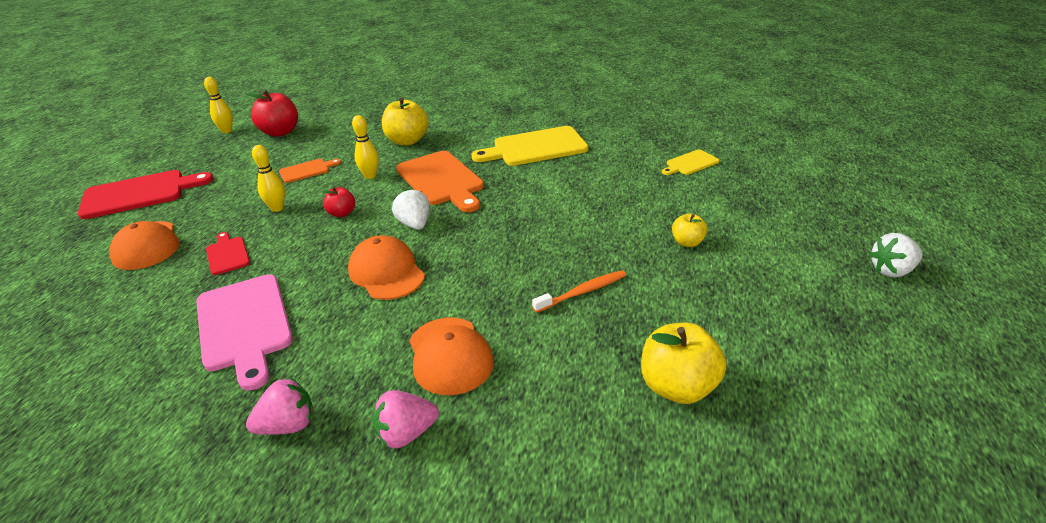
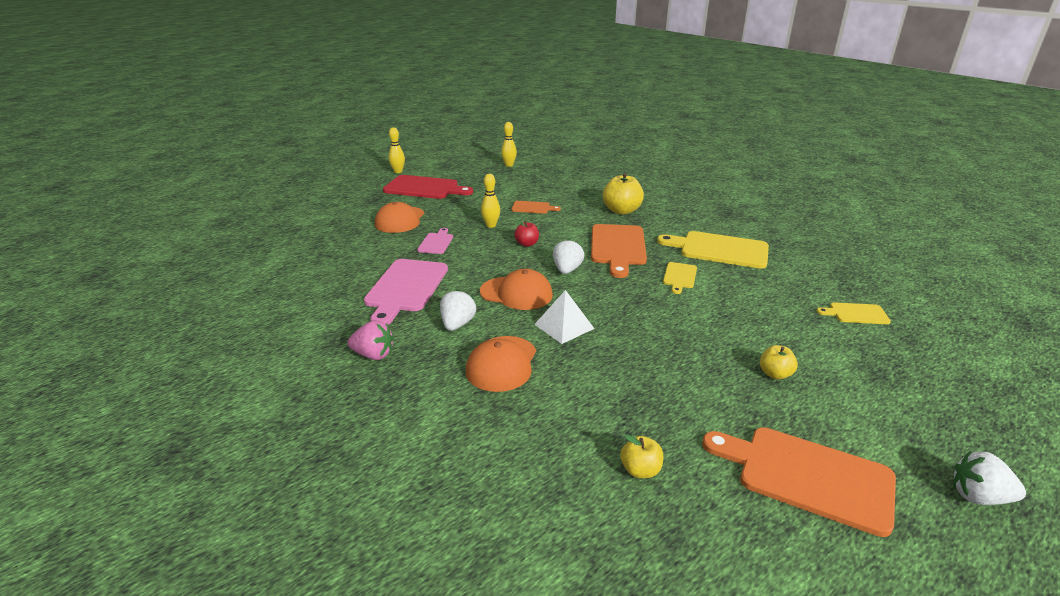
camera: 35 degrees right, 5 degrees down
(227, 254) = (436, 242): red cutting board -> pink cutting board
(280, 132) = (541, 176): red apple -> none
(355, 337) = (457, 324): none -> white strawberry
(370, 176) = (570, 226): yellow bowling pin -> yellow bowling pin (398, 172)
(386, 272) = (516, 293): orange cap -> orange cap turned 105 degrees clockwise
(406, 434) = (429, 395): pink strawberry -> none
(471, 284) = (564, 326): none -> white pyramid
(527, 187) = (679, 277): none -> yellow cutting board
(582, 292) = (640, 369): orange toothbrush -> none
(678, 387) = (640, 470): yellow apple -> yellow apple, size x0.56
(790, 317) = (807, 476): none -> orange cutting board

